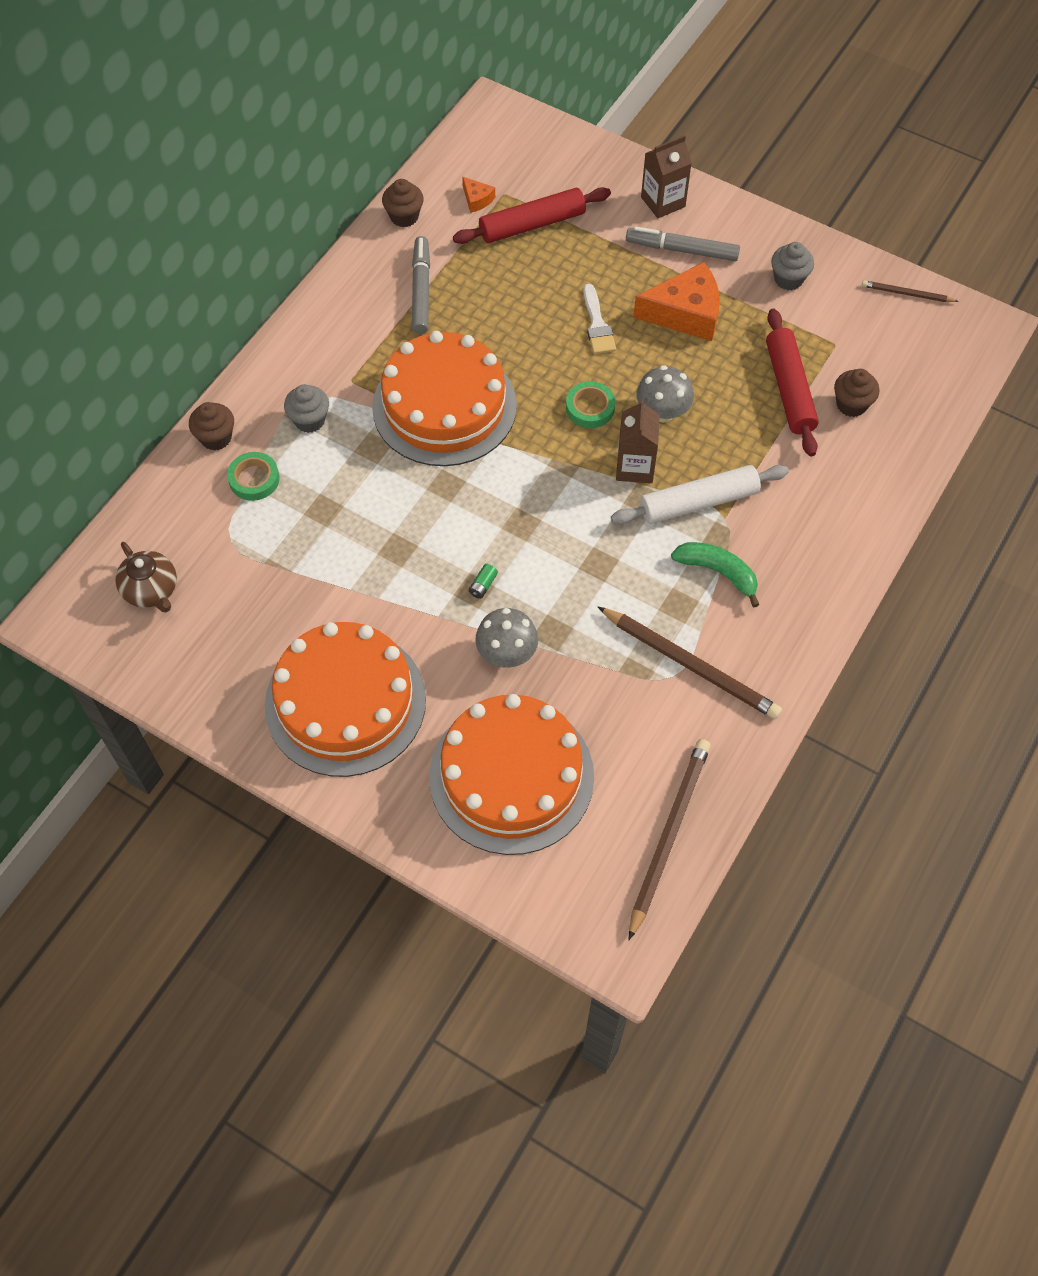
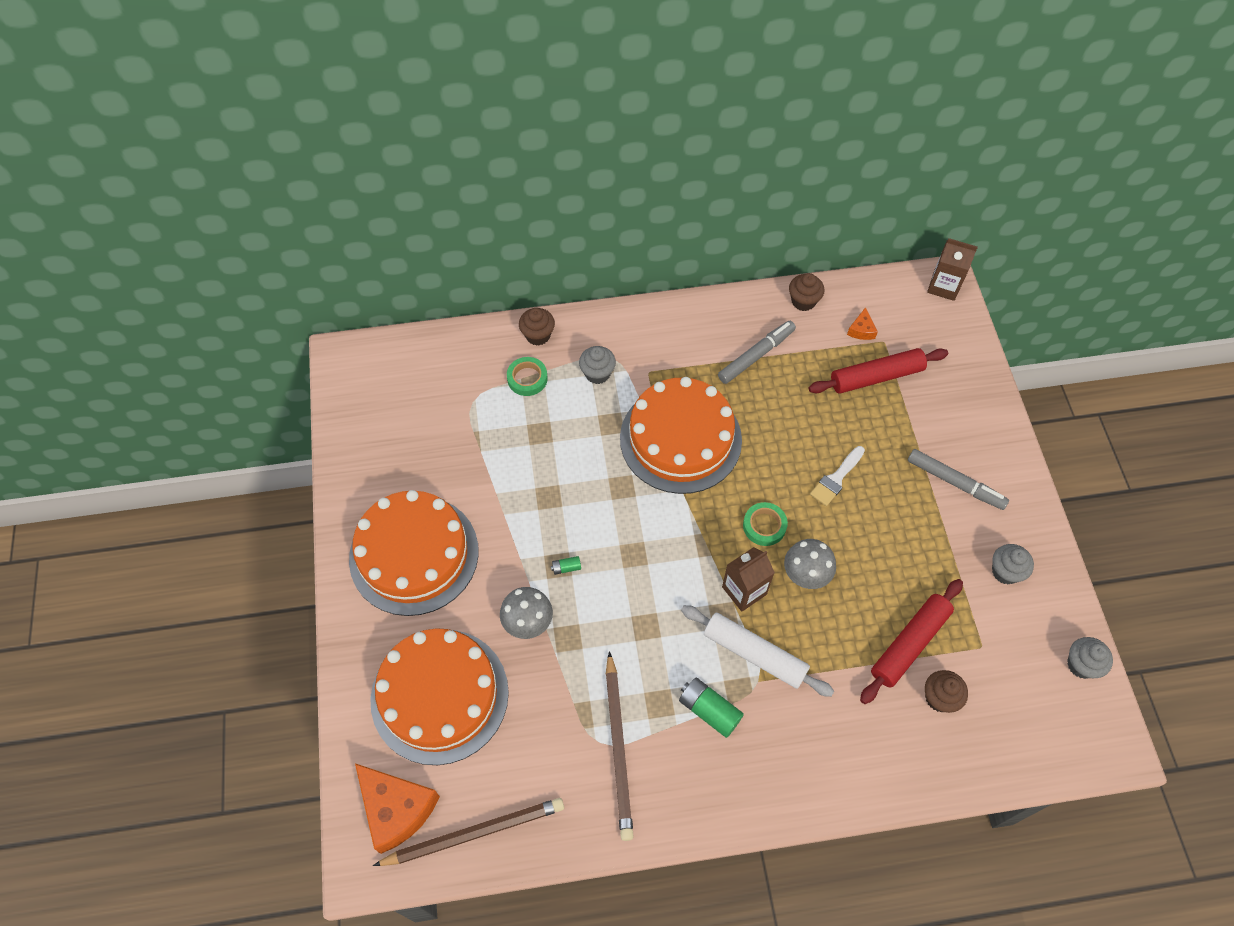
camera: 50 degrees right, 0 degrees up
(151, 590) = (403, 388): brown teapot -> none
(532, 225) = (876, 377): red rolling pin -> red rolling pin turned 45 degrees counterclockwise
(663, 202) = (983, 440): brown carton -> brown carton (943, 286)
(682, 250) = (955, 483): grey marker -> grey marker turned 150 degrees clockwise
(685, 313) = (903, 526): orange cheese -> orange cheese (396, 809)
(718, 572) = (709, 710): green banana -> green battery
(907, 294) = (1081, 665): brown pencil -> grey cupcake

